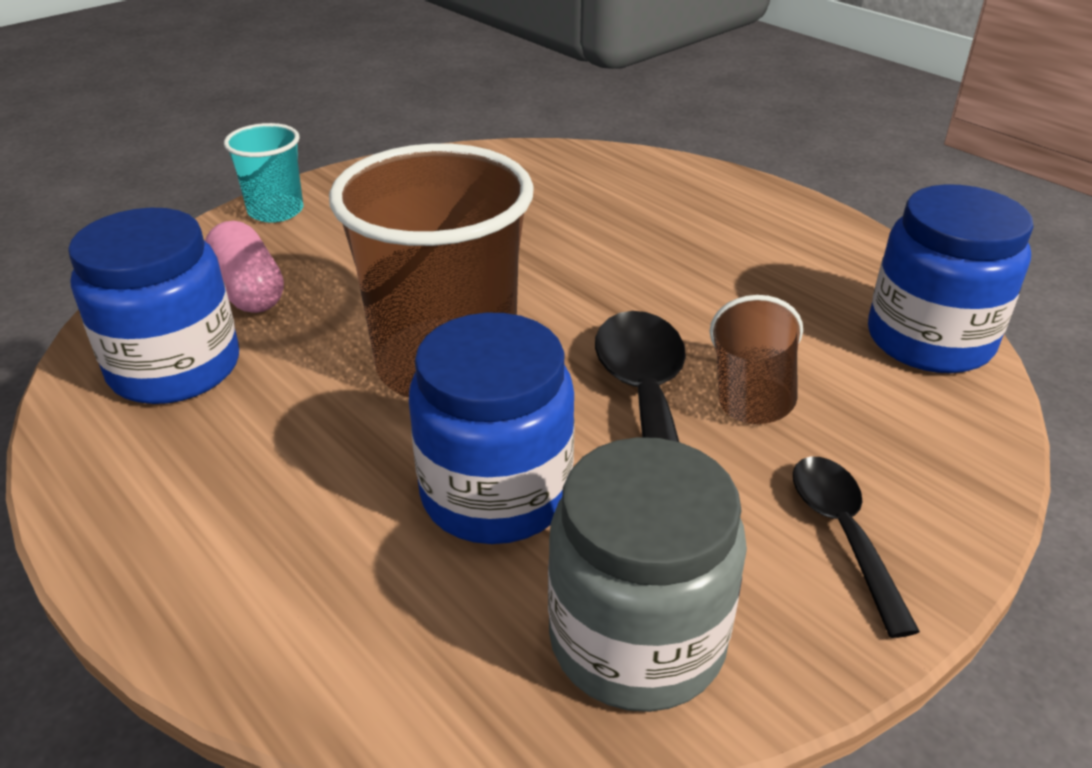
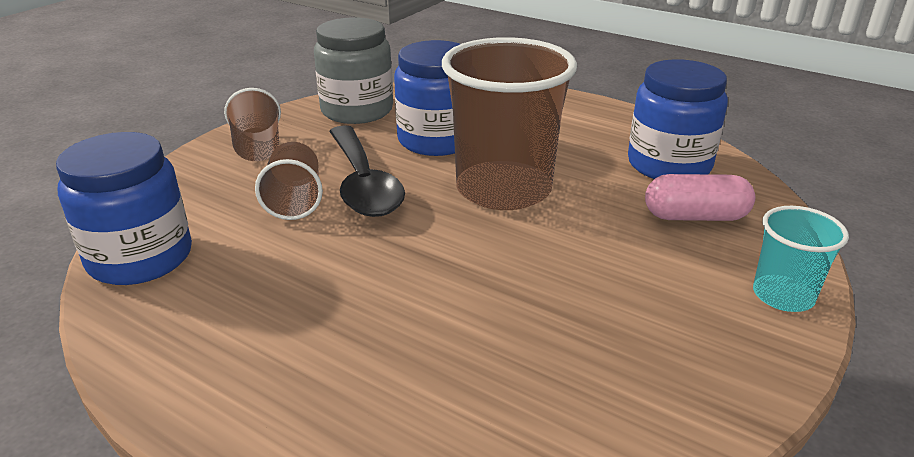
camera: 165 degrees right, 5 degrees down
(248, 289) = (695, 216): pink capsule -> pink capsule turned 45 degrees counterclockwise
(843, 534) = (257, 148): black spoon -> brown cup

